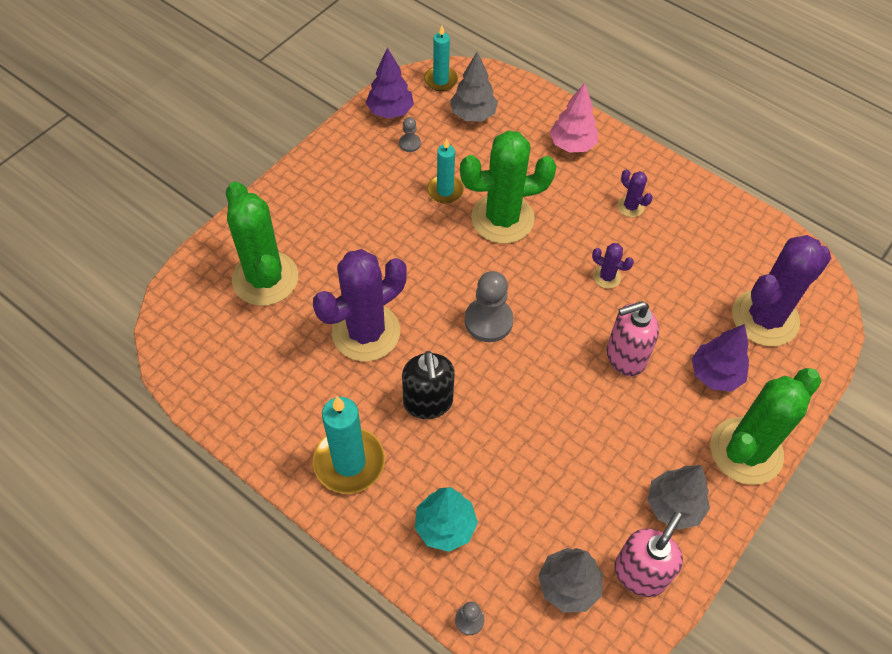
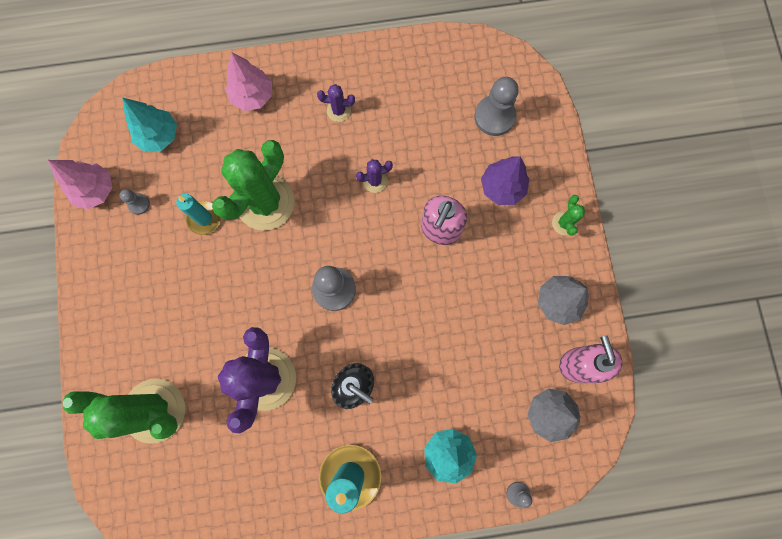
camera: 45 degrees left, 20 degrees up
(390, 111) = (95, 190): purple tree -> pink tree
(440, 80) = (104, 128): turquoise candle -> none
(473, 115) = (159, 136): grey tree -> turquoise tree
(746, 451) = (564, 223): green cactus -> green cactus, size x0.43
(765, 318) = (494, 116): purple cactus -> grey pawn

